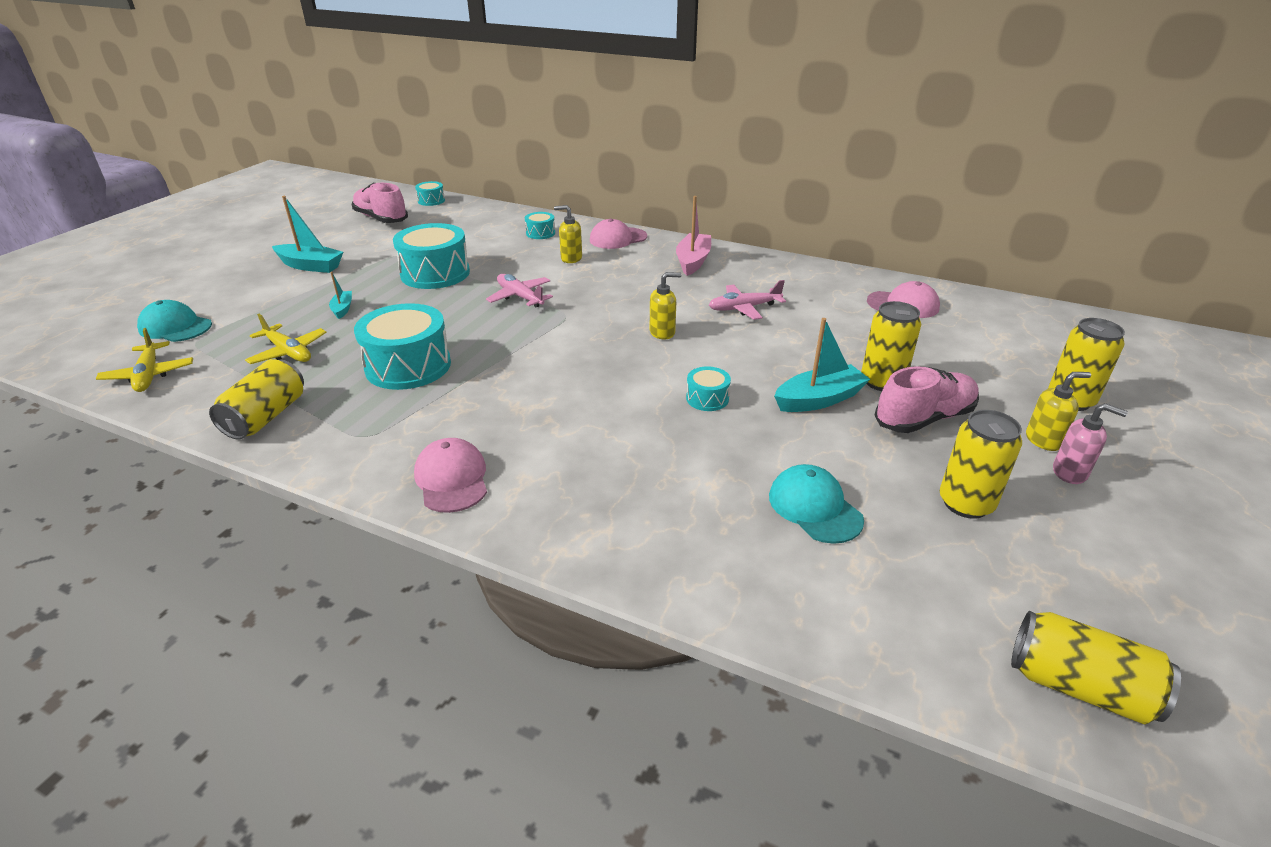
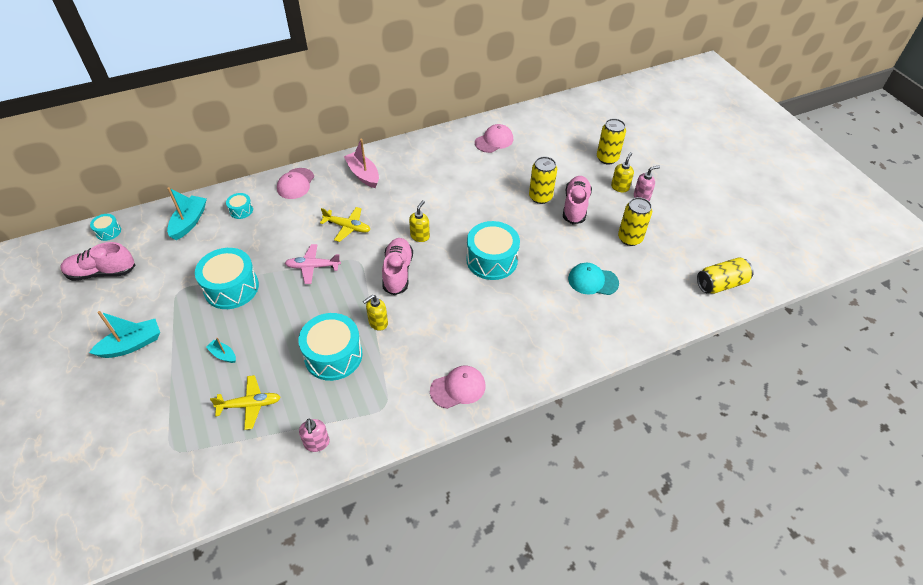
camera: 50 degrees left, 15 degrees up
(149, 375) = (194, 489): yellow plane -> yellow plane (347, 227)
(175, 327) = (136, 454): turquoise cap -> none
(266, 416) = (317, 443): yellow can -> pink soap dispenser
(452, 479) = (458, 388): pink cap -> pink cap turned 135 degrees clockwise
(571, 258) = (294, 218): yellow soap dispenser -> yellow soap dispenser (378, 323)
(585, 345) = (398, 272): none -> pink shoe
(707, 398) = (492, 260): turquoise drum -> turquoise drum, size x2.09
(744, 308) = (433, 192): pink plane -> none
(819, 399) = (531, 226): turquoise boat -> turquoise boat (189, 222)

